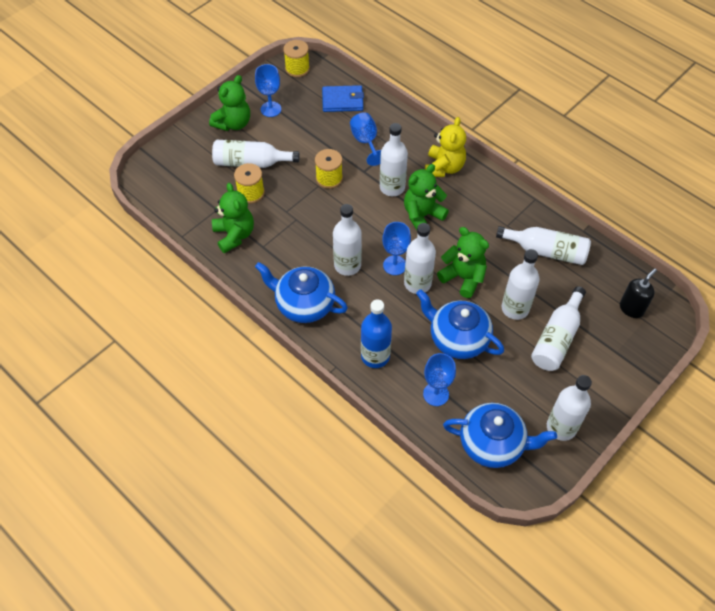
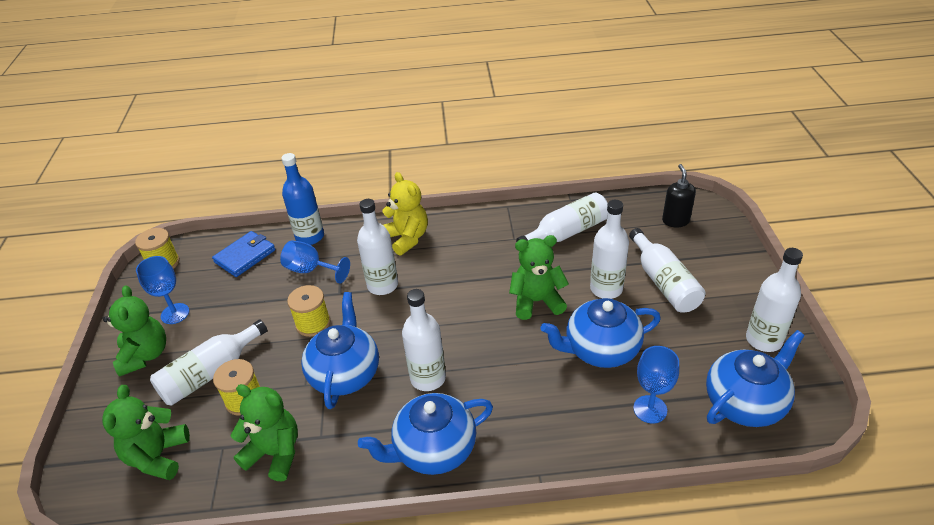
camera: 45 degrees left, 15 degrees down
(311, 223) = (345, 374): none -> blue teapot
(375, 356) = (559, 429): blue bottle -> blue bottle (310, 237)
(394, 265) = (469, 341): blue goblet -> none
(417, 283) = (508, 338): white bottle -> none
(422, 215) = (438, 285): green teddy bear -> green teddy bear (158, 456)

